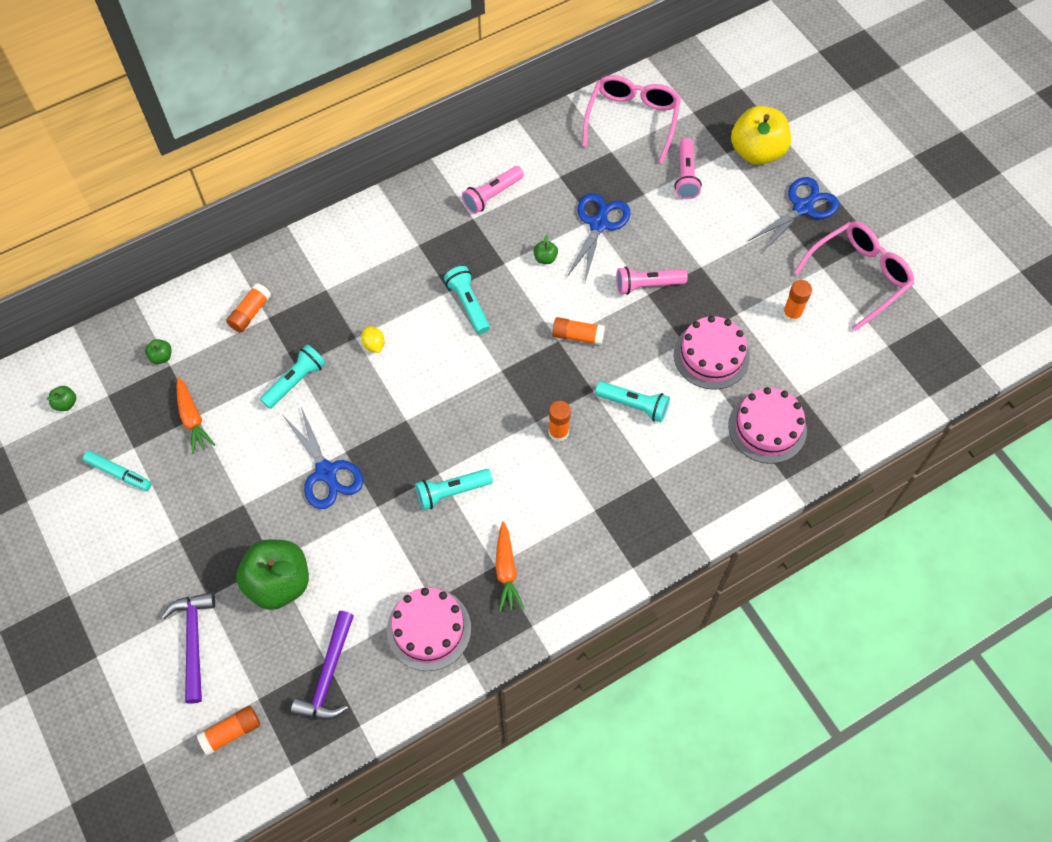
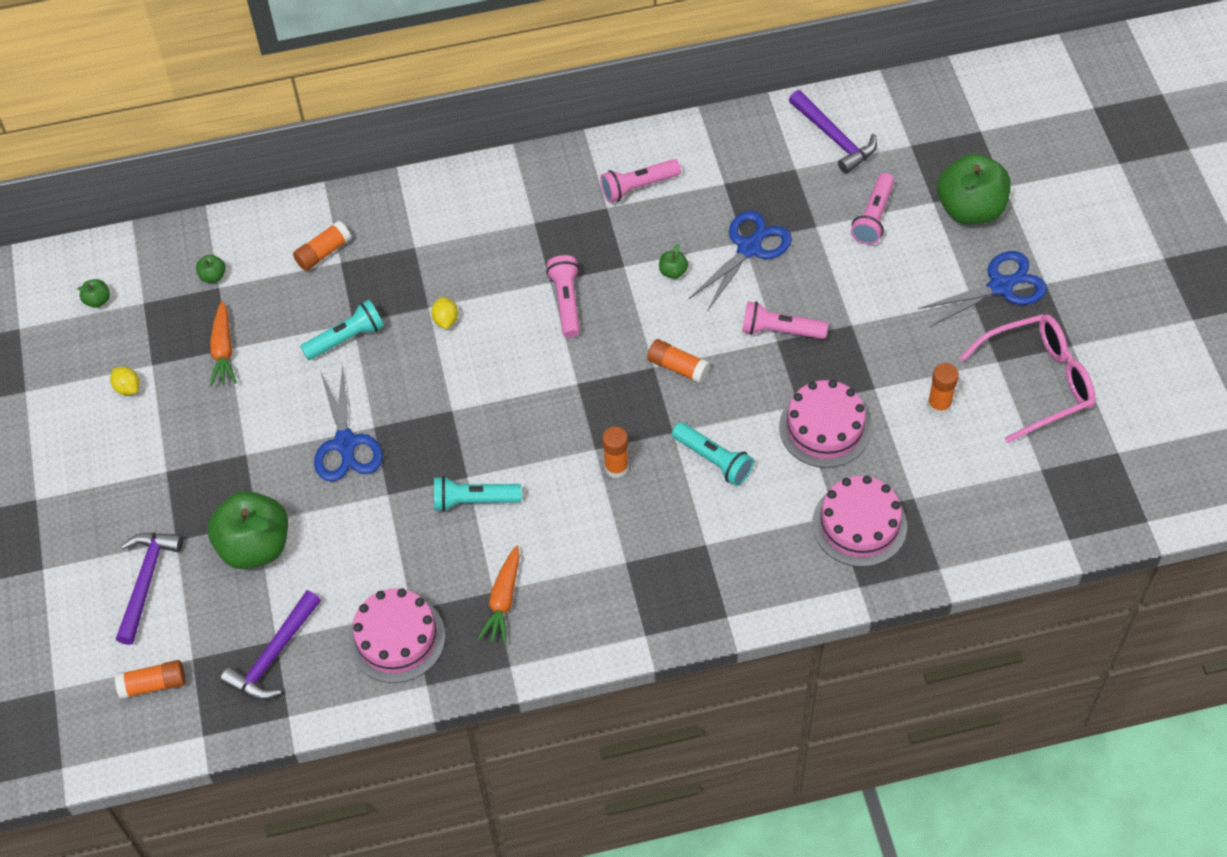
camera: 20 degrees right, 5 degrees down
(119, 473) = (128, 388): turquoise marker -> yellow lemon
(468, 304) = (566, 302): turquoise flashlight -> pink flashlight
(632, 120) = (834, 138): pink glasses -> purple hammer
(756, 152) = (970, 209): yellow apple -> green apple

